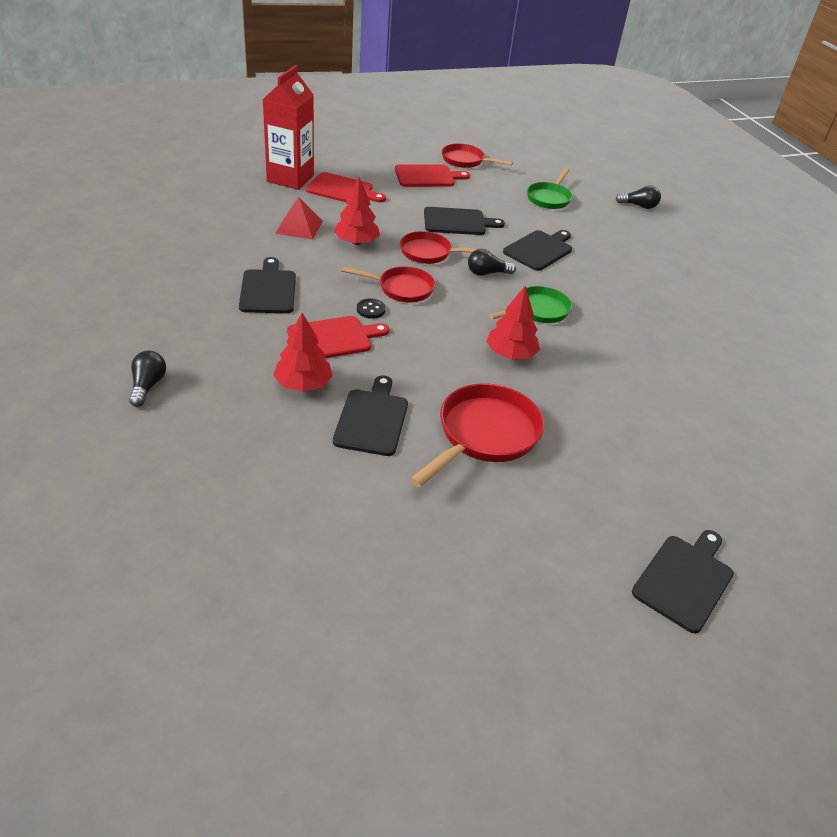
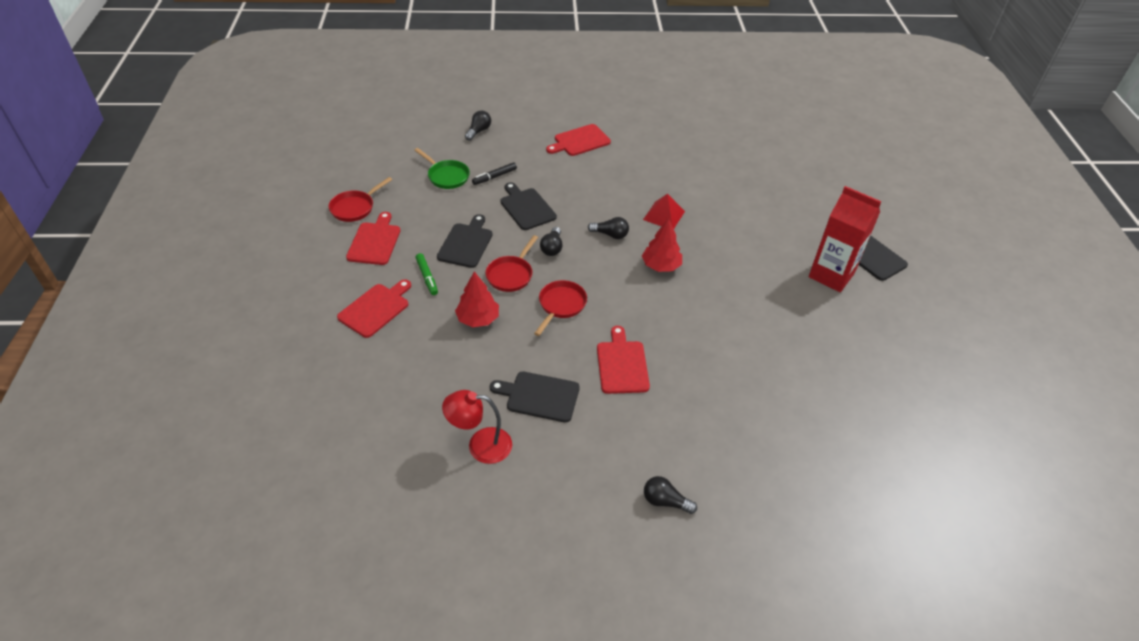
camera: 70 degrees left, 5 degrees up
(197, 264) = (480, 445): none -> red lamp
(290, 178) = (334, 345): red carton -> red carton (831, 275)
(299, 227) = (436, 355): red pyramid -> red pyramid (664, 215)
(303, 384) = (678, 394): red tree -> none
(371, 310) = (587, 332): black button -> none
(372, 419) = (724, 361): black cutting board -> none
(397, 208) = (427, 277): none -> green marker
(484, 435) = (746, 305): red pan -> none
(538, 310) = (610, 234): green pan -> black light bulb
(573, 225) = (495, 177): none -> black marker
(689, 272) = (580, 141): none -> red cutting board

